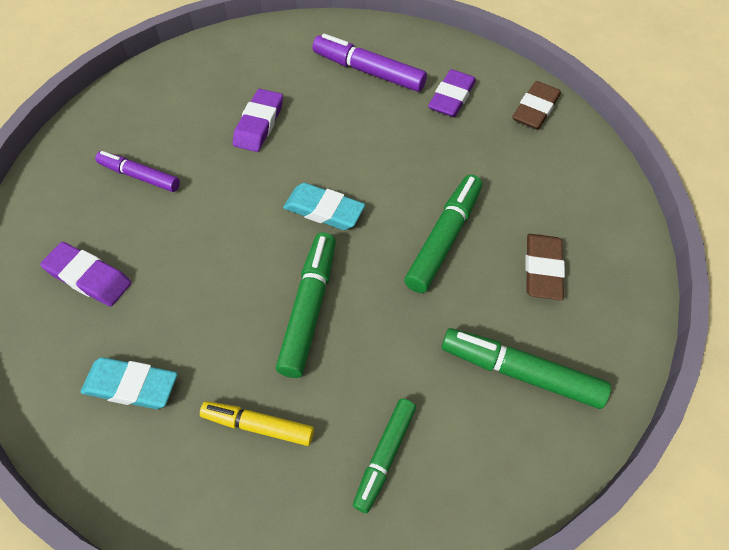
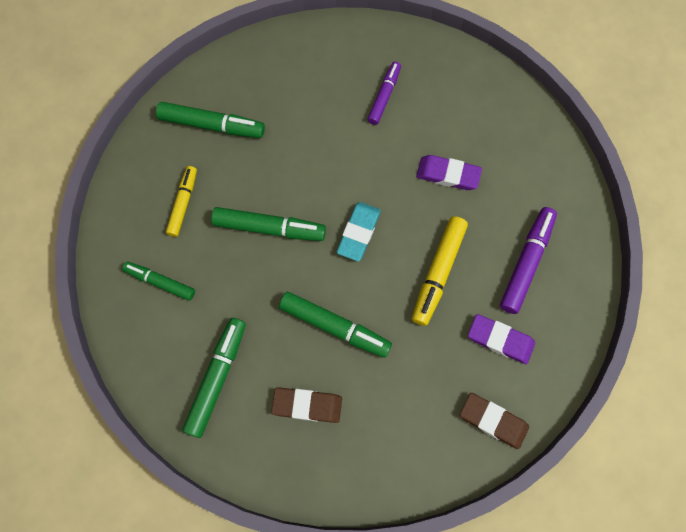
camera: 90 degrees right, 15 degrees up
(89, 277) = (292, 83): purple eraser -> none
(131, 386) = (212, 125): turquoise eraser -> green marker
(377, 140) = (438, 273): none -> yellow marker

